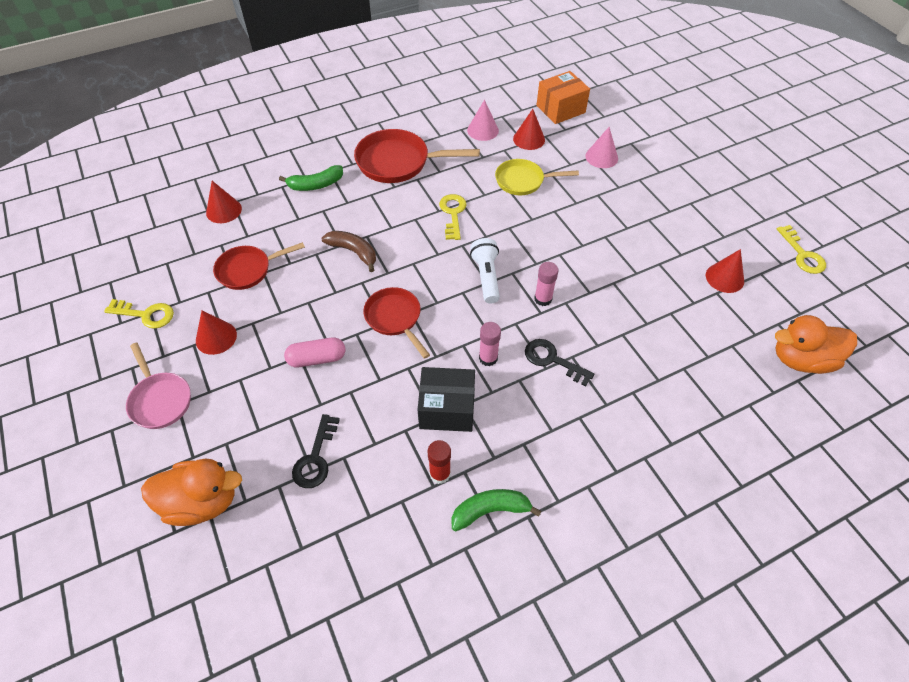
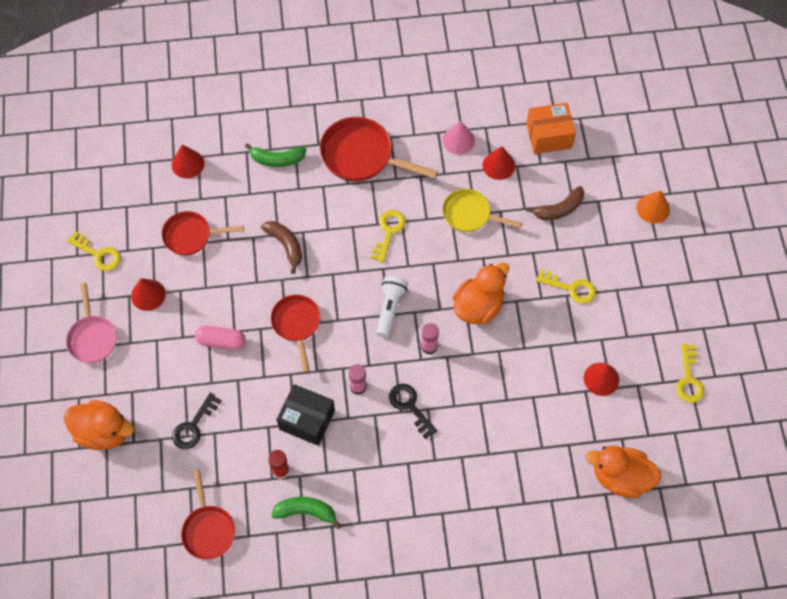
camera: 20 degrees right, 10 degrees up
(377, 576) = (208, 530): none -> red pan
(572, 250) = (478, 306): none -> orange duck
(601, 157) = (559, 209): pink cone -> brown banana
(649, 213) = (571, 288): none -> yellow key
(681, 136) = (653, 208): none -> orange cone

